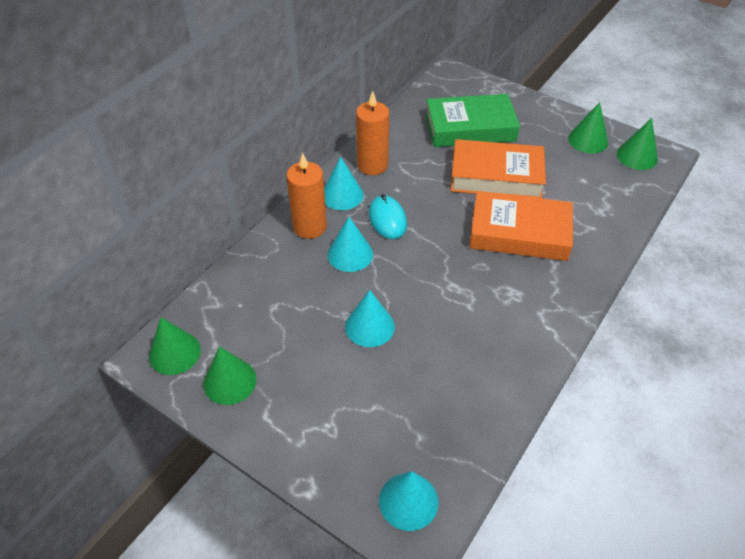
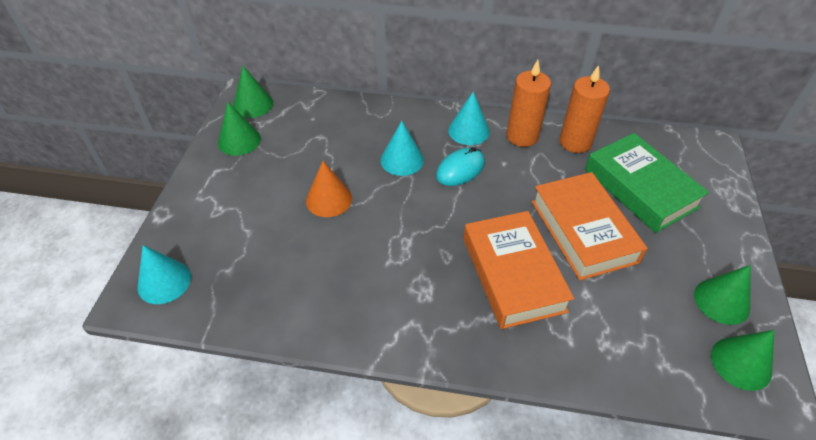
camera: 65 degrees right, 0 degrees up
(310, 227) = (417, 125): orange candle -> orange candle (575, 142)
(369, 326) = (329, 199): turquoise cone -> orange cone

